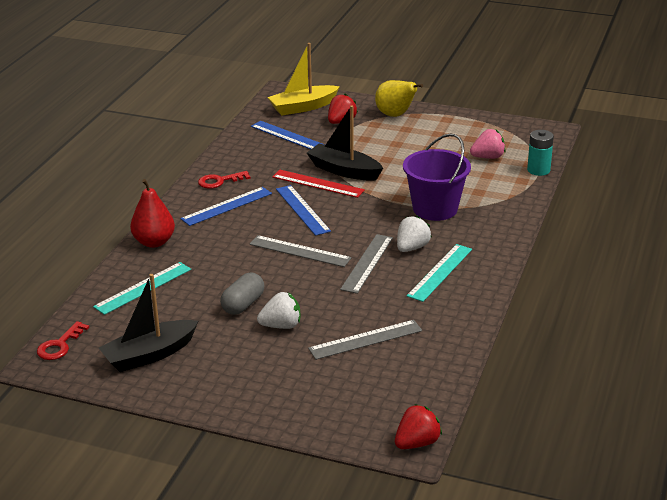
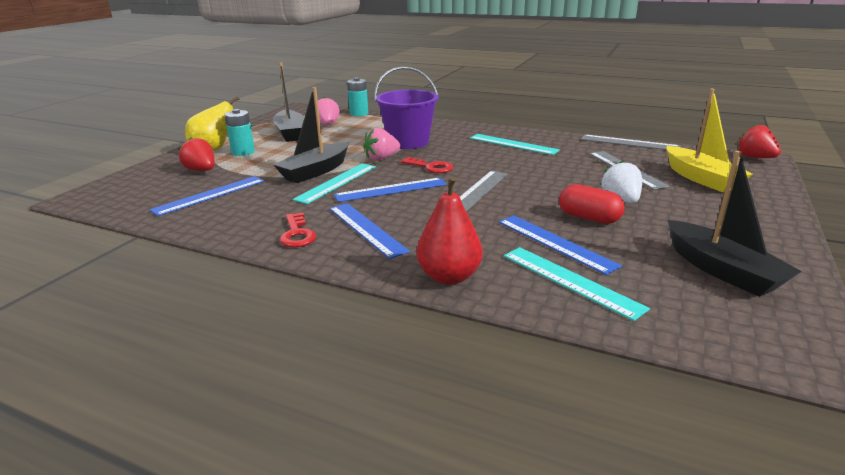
camera: 85 degrees left, 5 degrees down
(59, 345) = (751, 347): red key -> red key (431, 167)
(199, 285) = (555, 243): none -> blue ruler
(243, 304) = (589, 218): grey capsule -> red capsule
(303, 107) = (140, 187): yellow boat -> yellow boat (700, 178)
(318, 183) = (336, 182): red ruler -> turquoise ruler
(367, 263) = (500, 166): grey ruler -> grey ruler (629, 143)
(382, 198) = (381, 158): none -> pink strawberry
(390, 130) = (243, 152): none -> turquoise battery
(412, 248) = (473, 151): white strawberry -> none
(453, 142) = (290, 133): none -> black boat

